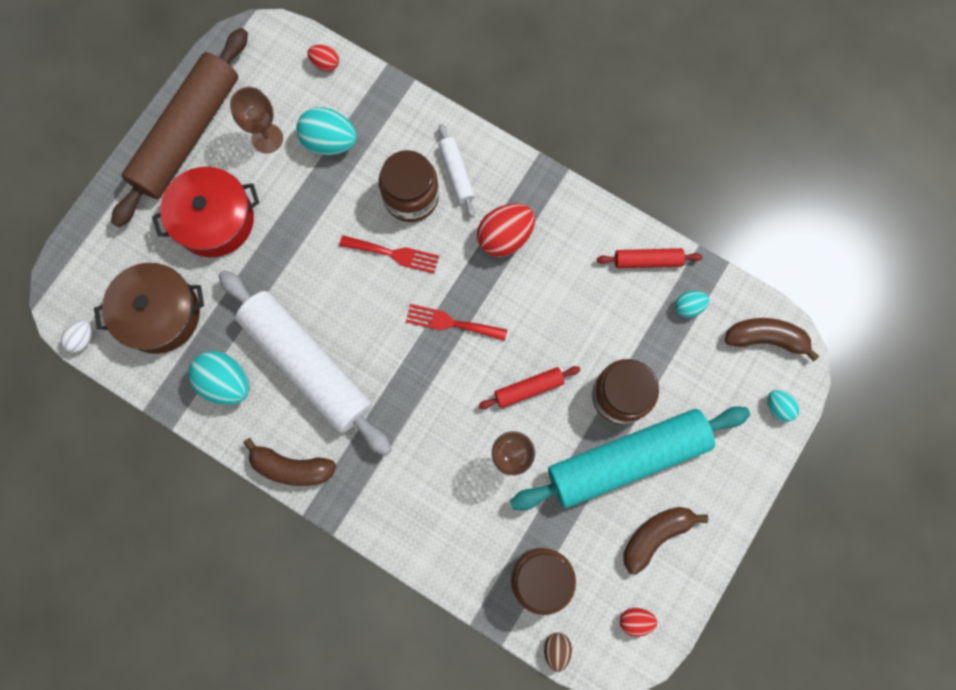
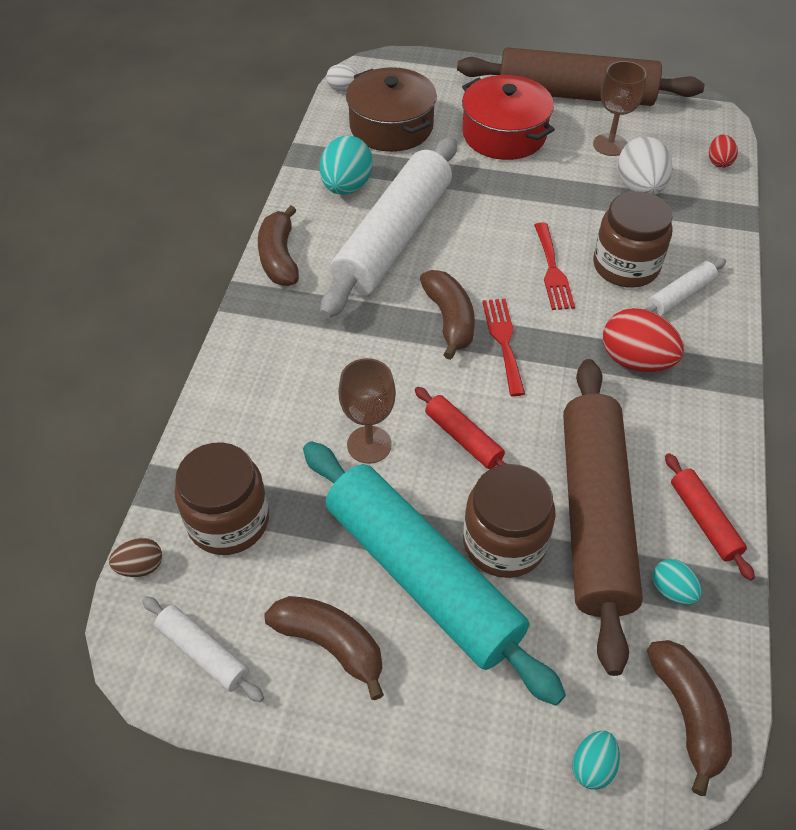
camera: 70 degrees right, 25 degrees down
(330, 141) = (640, 188): turquoise egg -> white egg
(414, 354) = (449, 319): none -> brown banana
(620, 328) = (595, 515): none -> brown rolling pin
(635, 620) = (203, 653): red egg -> white rolling pin

